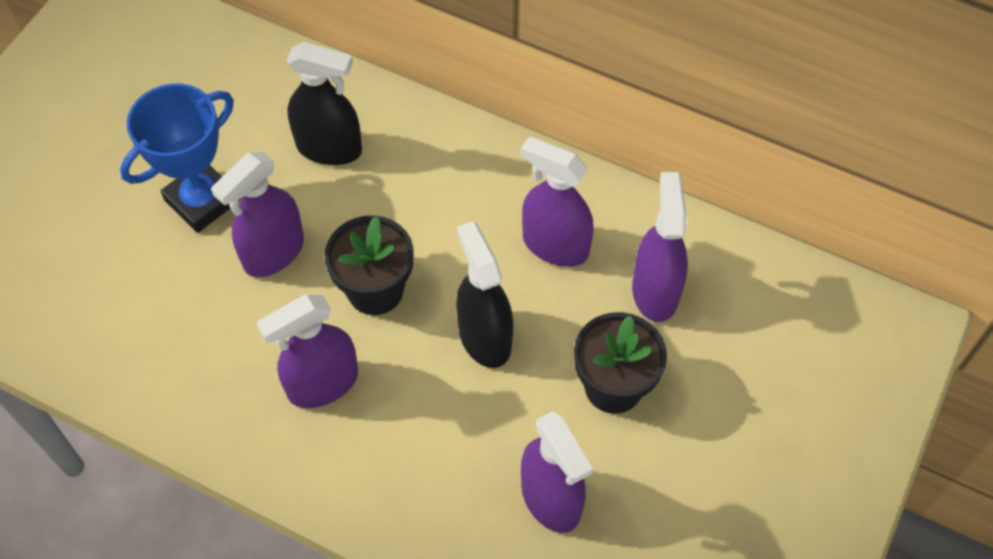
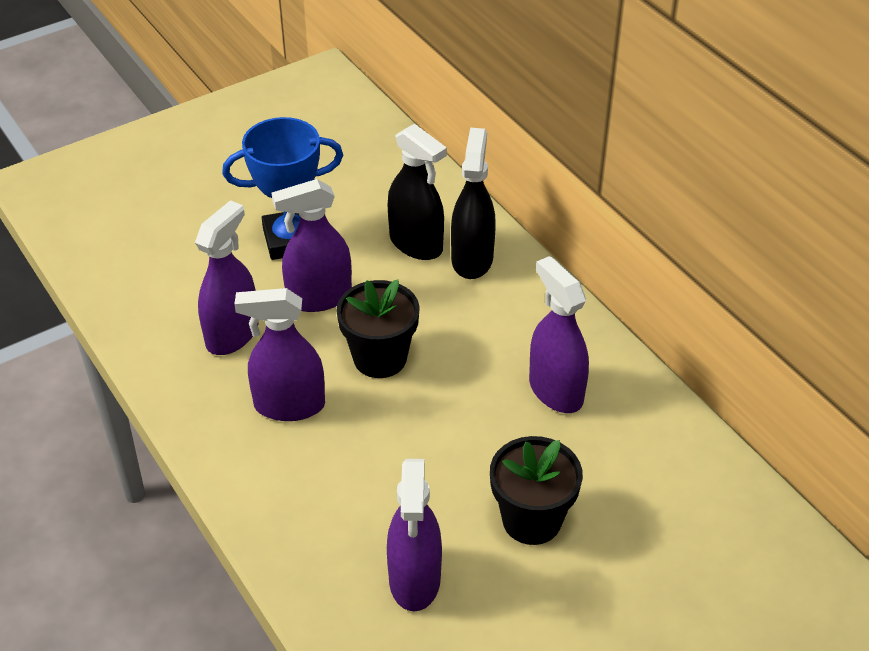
camera: 30 degrees right, 15 degrees down
(484, 337) = (445, 432): black spray bottle -> black spray bottle (472, 259)
(655, 291) = (622, 464): purple spray bottle -> purple spray bottle (232, 334)

